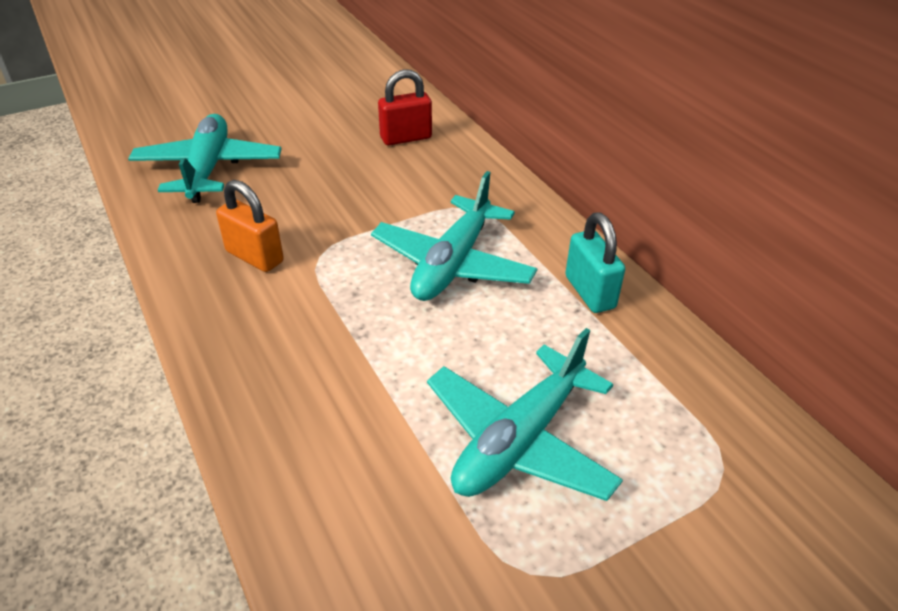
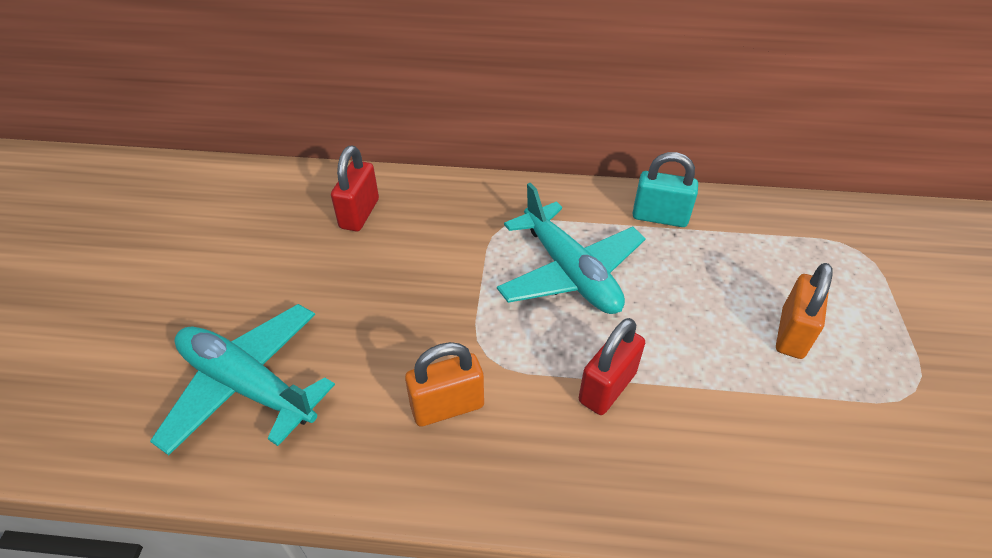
camera: 55 degrees left, 5 degrees up
(339, 332) = (607, 387): none -> red padlock
(519, 439) = (792, 333): turquoise plane -> orange padlock

